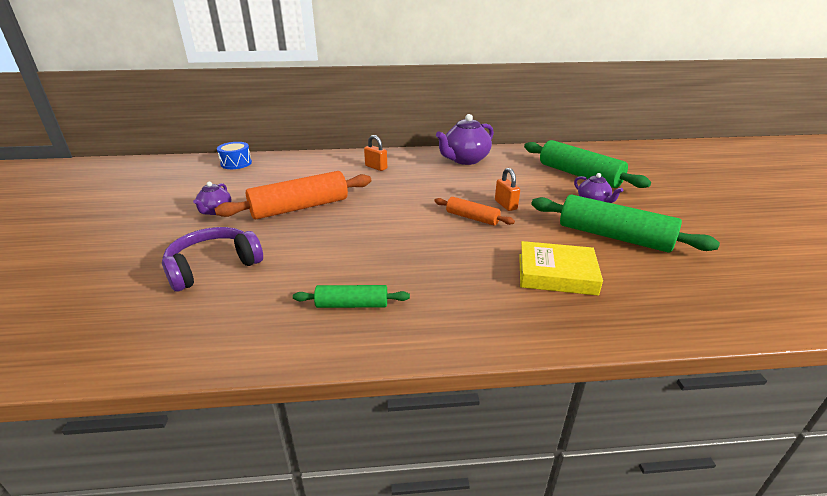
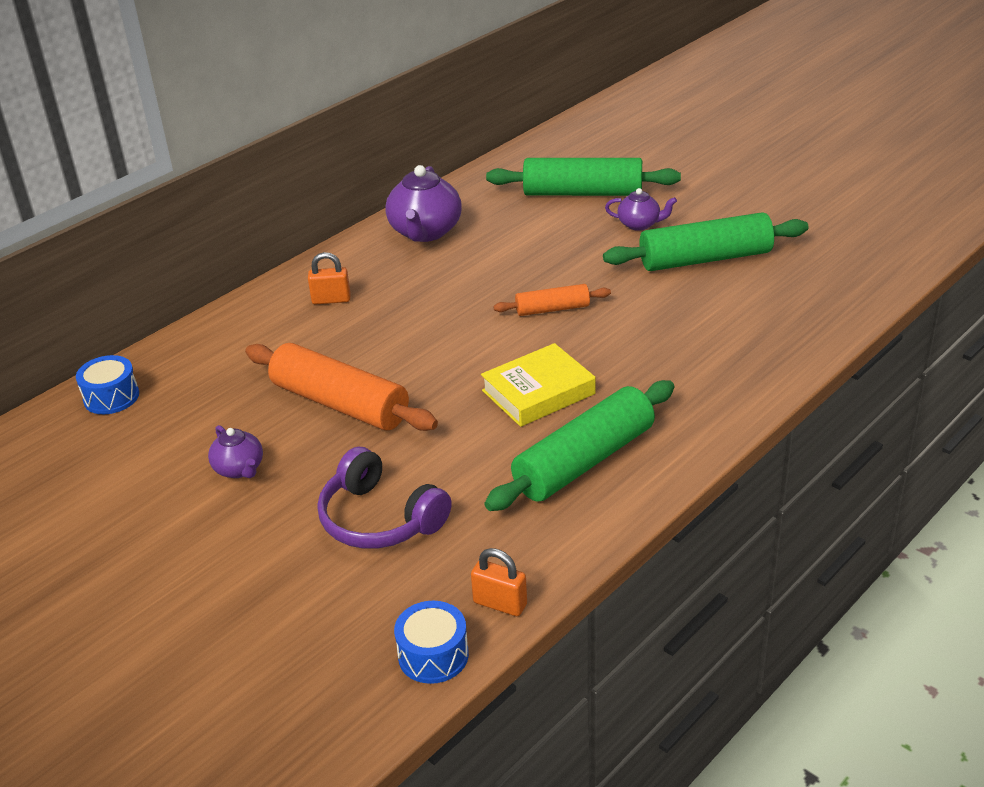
camera: 40 degrees left, 5 degrees up
(87, 356) = (433, 655): none -> blue drum
(213, 266) = (380, 519): purple headphones -> purple headphones turned 60 degrees counterclockwise
(300, 207) = (340, 404): orange rolling pin -> orange rolling pin turned 75 degrees counterclockwise
(352, 304) = (584, 461): green rolling pin -> green rolling pin, size x1.86
(505, 205) = (562, 274): orange padlock -> orange padlock (500, 603)
(556, 274) = (707, 327): yellow book -> yellow book (538, 392)

